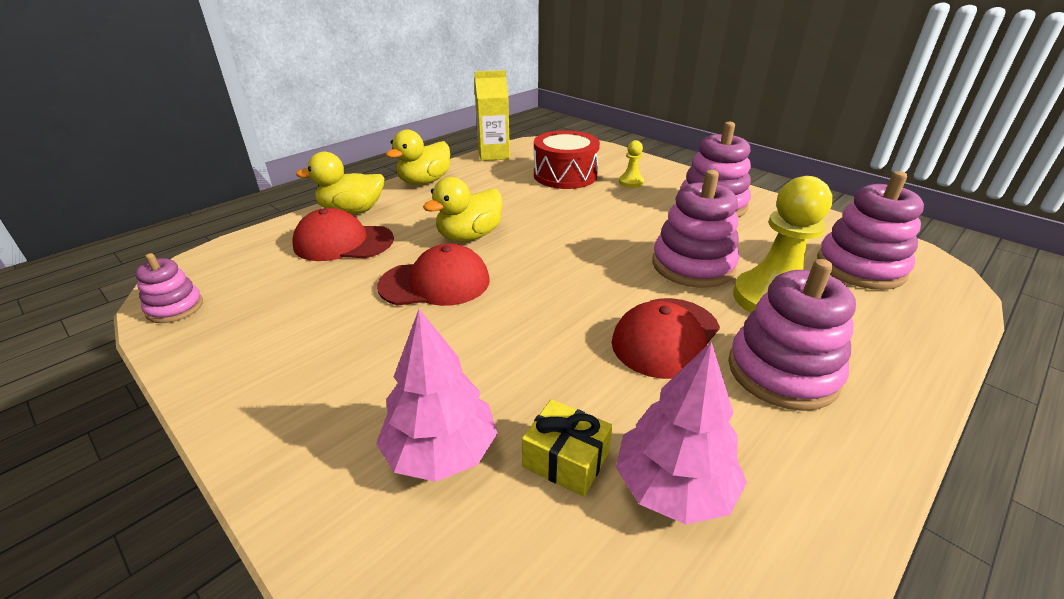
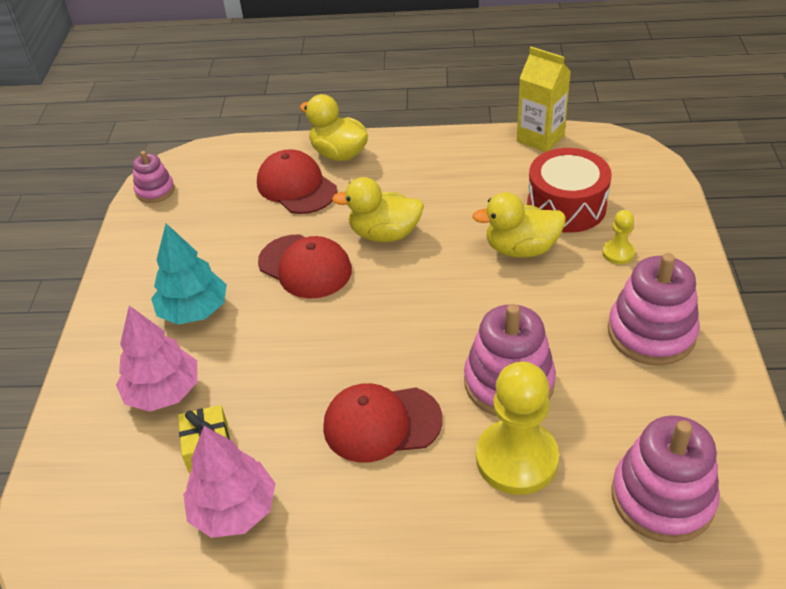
camera: 50 degrees right, 10 degrees up
(370, 368) = (194, 311): none -> turquoise tree
(424, 181) = (432, 145): yellow duck -> yellow duck (521, 249)
(782, 372) = (412, 511): pink stacking toy -> none

